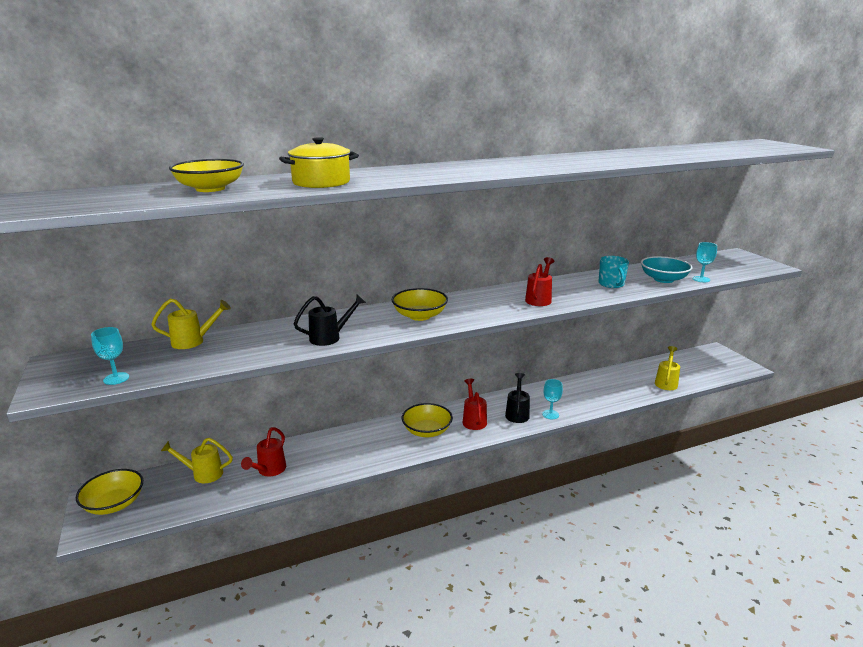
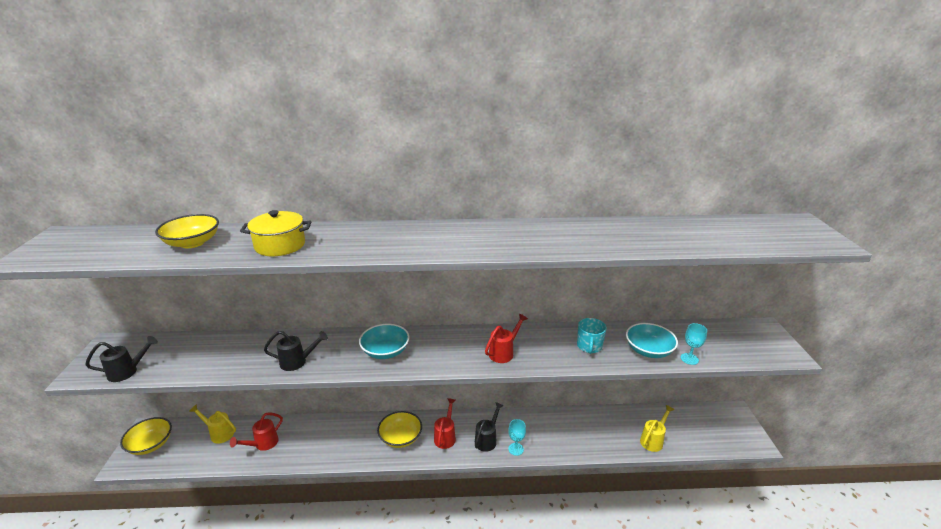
camera: 20 degrees right, 5 degrees up
(116, 378) = (128, 371): turquoise goblet -> black watering can
(194, 341) = (204, 342): yellow watering can -> none
(420, 316) = (385, 351): yellow bowl -> turquoise bowl

